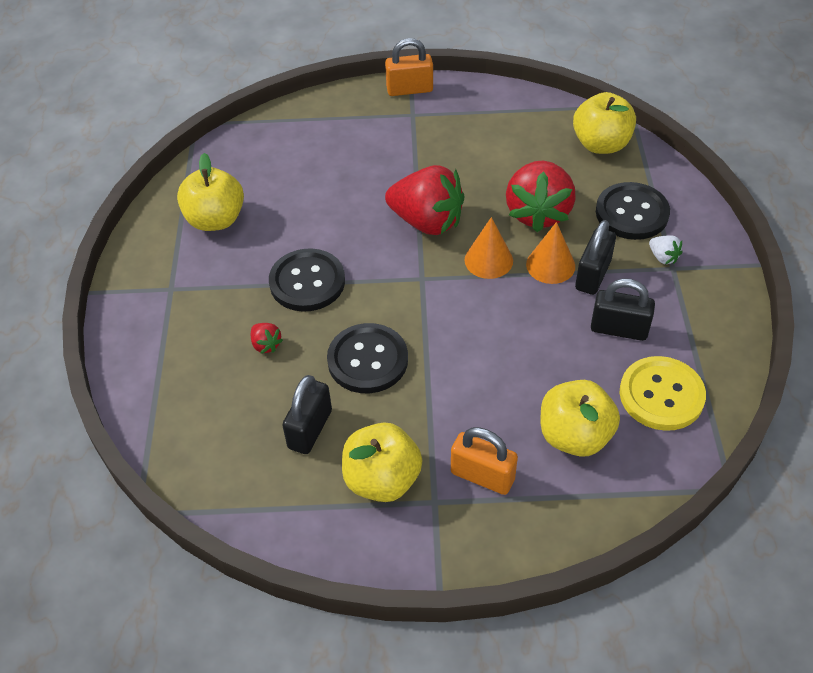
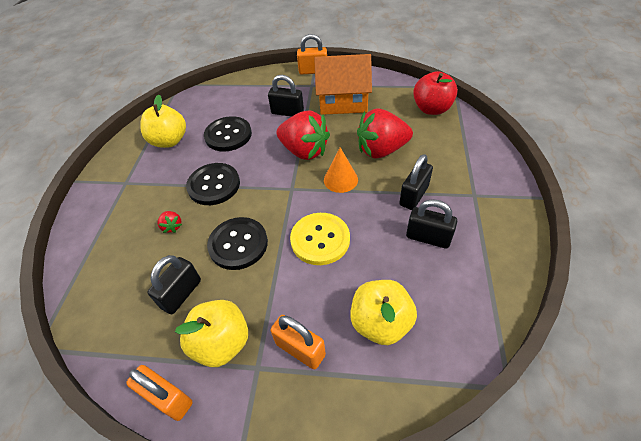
camera: 10 degrees right, 0 degrees up
(334, 546) = (168, 398): none -> orange padlock
(386, 162) = (287, 112): none -> black padlock
(467, 139) = (343, 101): none -> orange house
(538, 213) = (381, 150): red strawberry -> red strawberry turned 60 degrees clockwise
(550, 265) = (384, 186): orange cone -> none
(601, 144) = (432, 109): yellow apple -> red apple
(632, 213) = (448, 154): black button -> black button (228, 135)
(661, 395) = (456, 295): yellow button -> yellow button (320, 239)
(663, 257) = (467, 187): white strawberry -> none

